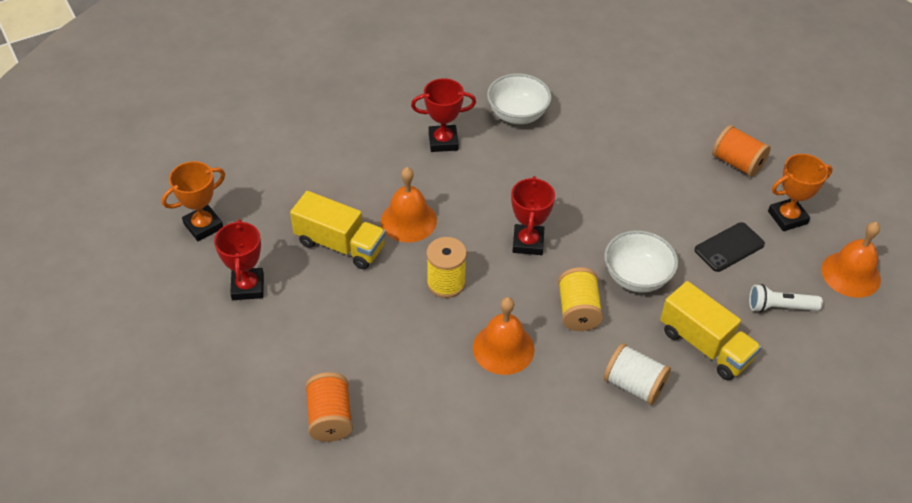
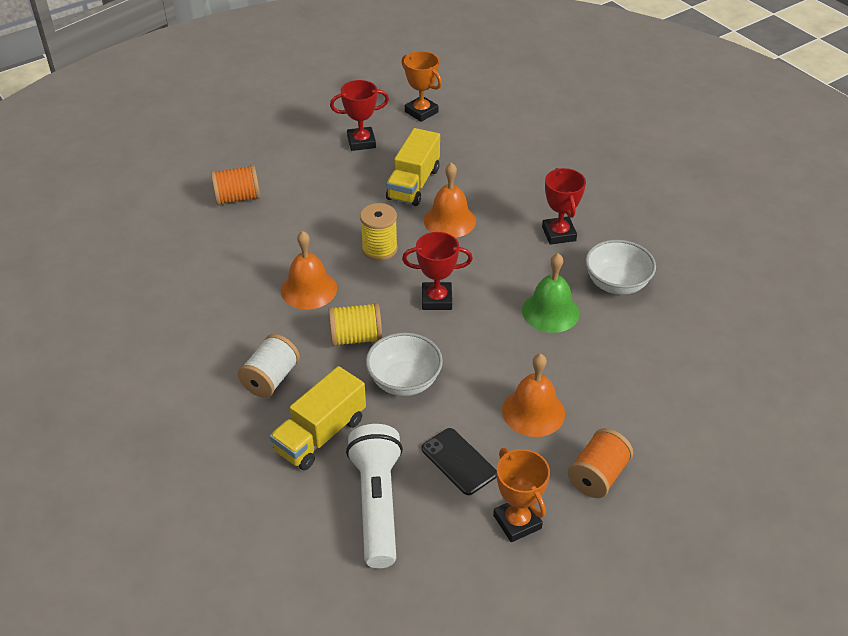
camera: 85 degrees right, 5 degrees down
(550, 163) = (550, 311): none -> green bell
(780, 307) = (377, 504): white flashlight -> white flashlight, size x1.79
(851, 274) = (436, 581): orange bell -> orange bell (533, 411)

